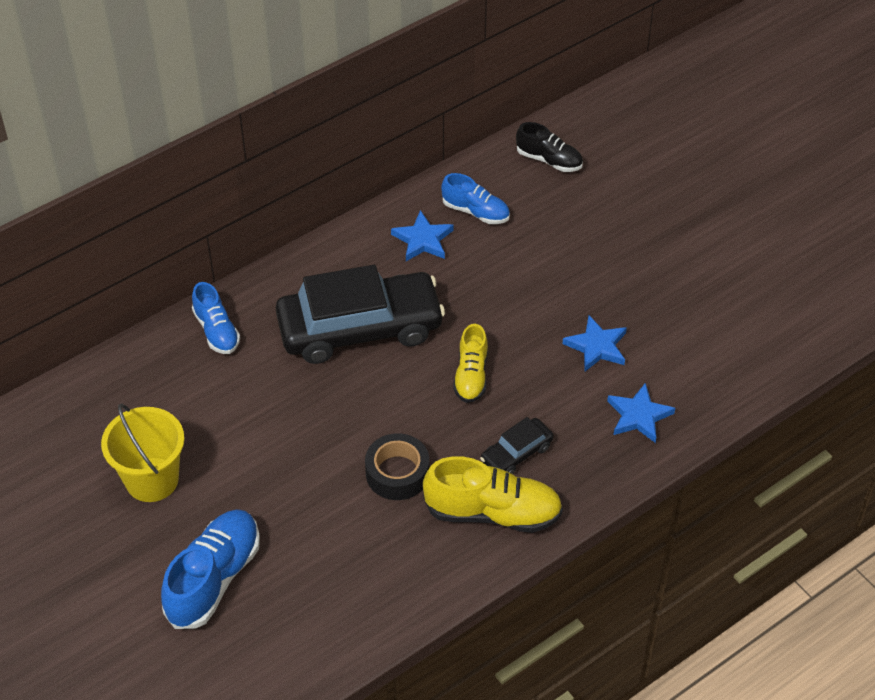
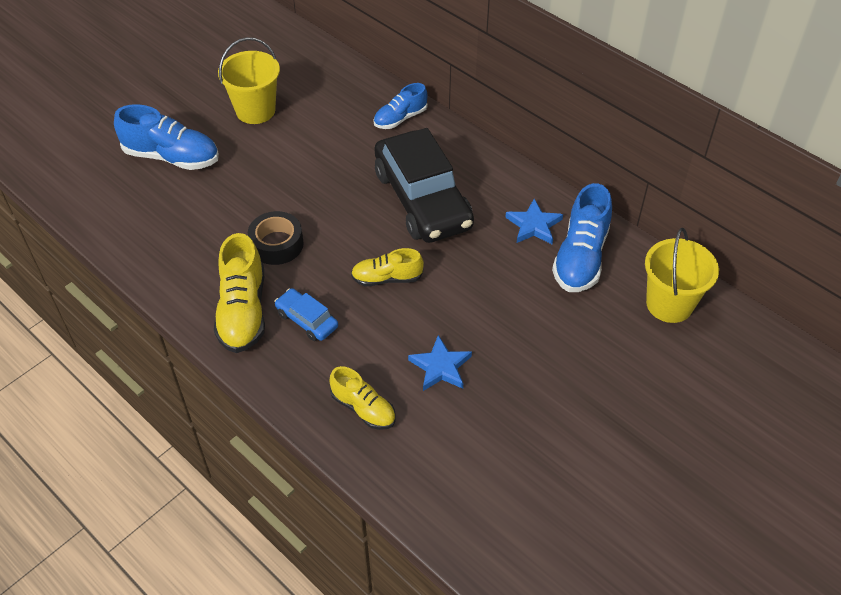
camera: 80 degrees right, 0 degrees up
(475, 211) = (580, 257): blue shoe -> blue shoe, size x1.63
(516, 453) = (307, 320): black car -> blue car
(549, 160) = (669, 304): black shoe -> yellow bucket
(639, 416) = (363, 408): blue star -> yellow shoe

